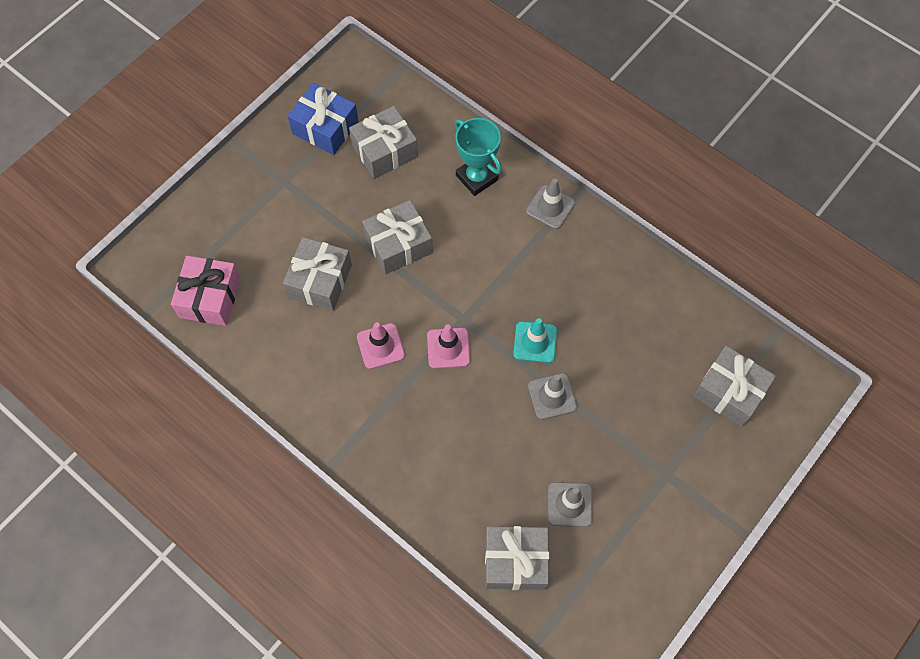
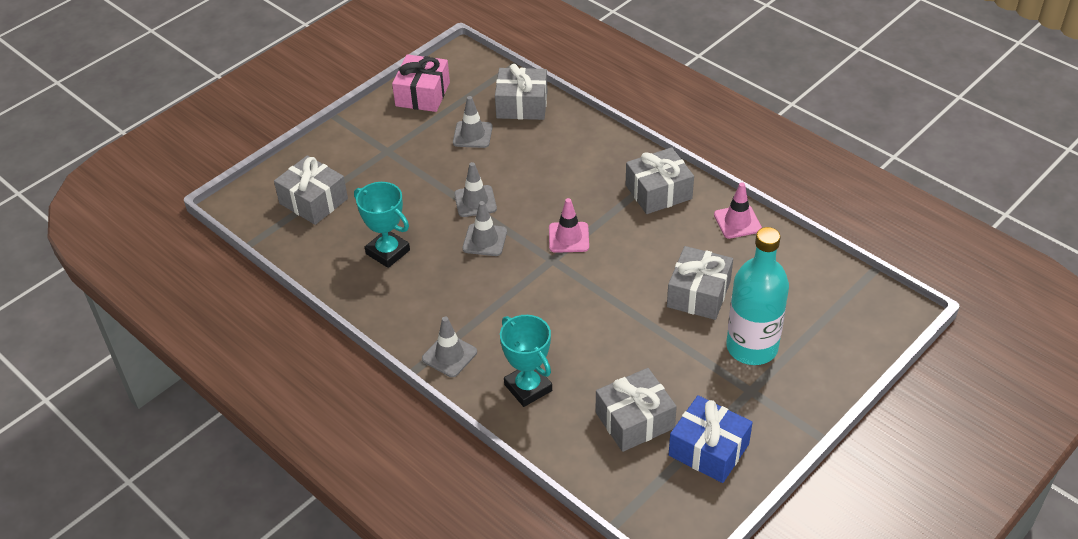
camera: 175 degrees left, 20 degrees down
(210, 297) = (810, 282): pink gift -> pink gift (422, 94)
(277, 224) = (752, 347): none -> turquoise bottle
(380, 346) = (634, 240): pink traffic cone -> pink traffic cone (737, 222)
(398, 244) = (617, 324): grey gift -> grey gift (658, 192)
(535, 342) = (485, 240): turquoise traffic cone -> grey traffic cone
(632, 324) = (388, 252): none -> turquoise trophy

